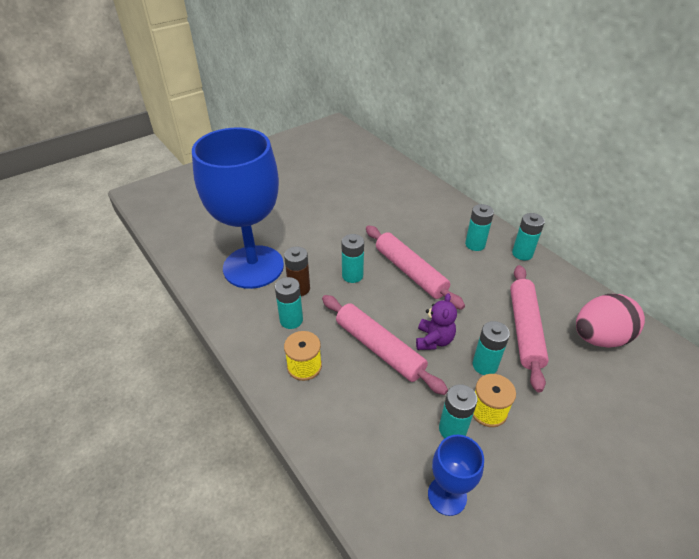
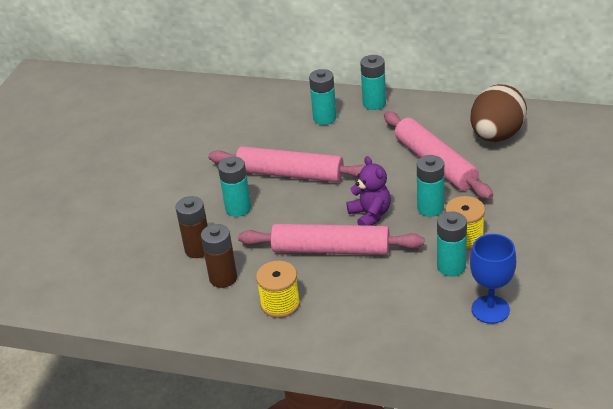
camera: 35 degrees left, 5 degrees down
(253, 267) = (124, 259): blue goblet -> none
(291, 320) = (223, 278): turquoise battery -> brown battery
(599, 337) = (496, 135): pink egg -> brown egg

